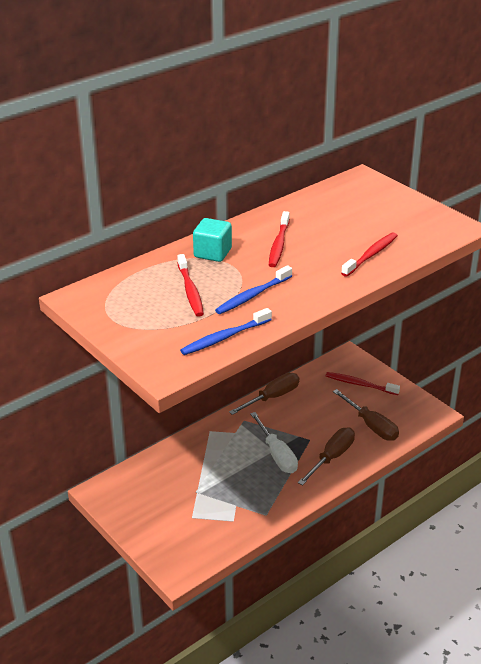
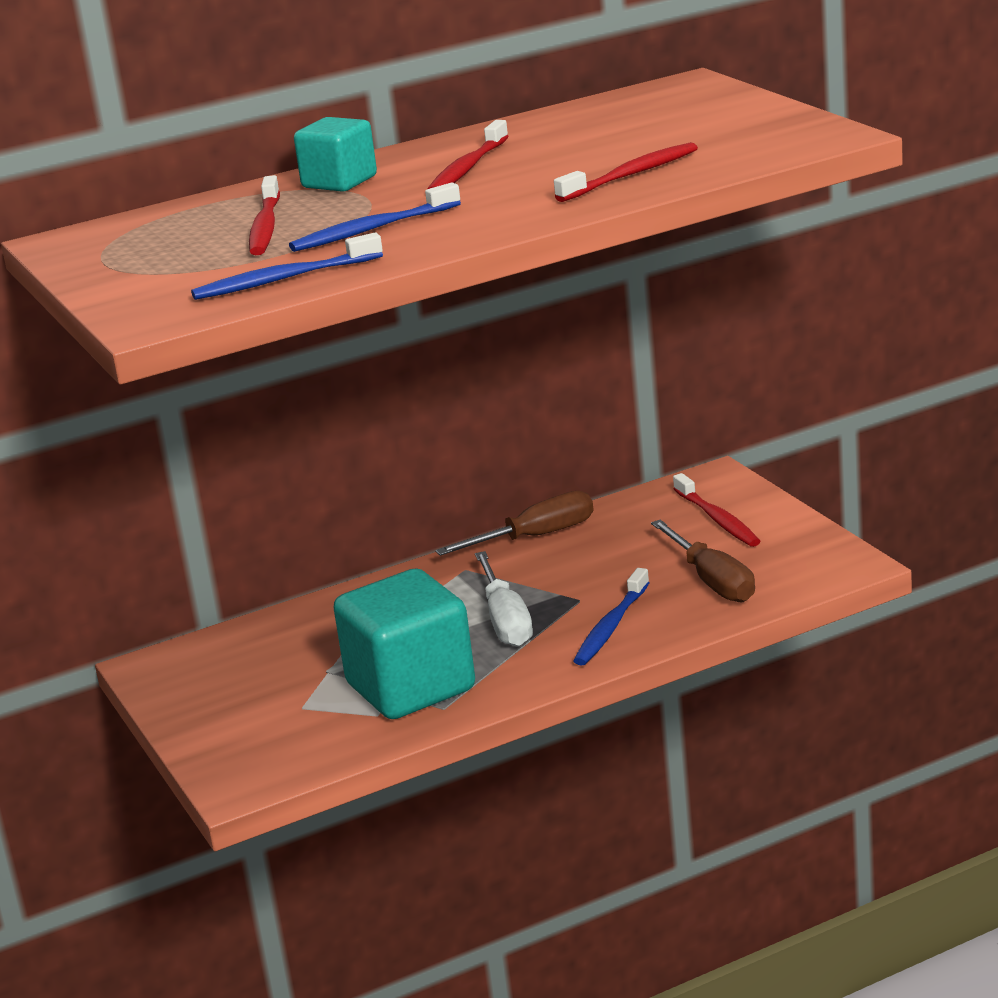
camera: 15 degrees right, 10 degrees down
(244, 501) = (410, 687): none -> turquoise cube
(331, 457) = (611, 626): brown screwdriver -> blue toothbrush
(360, 384) = (717, 519): red toothbrush -> red toothbrush turned 150 degrees counterclockwise

